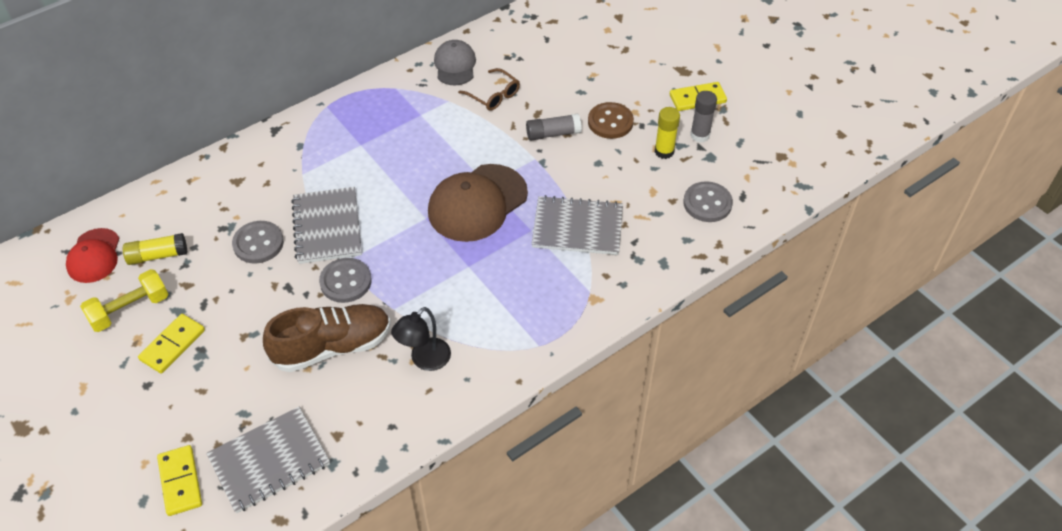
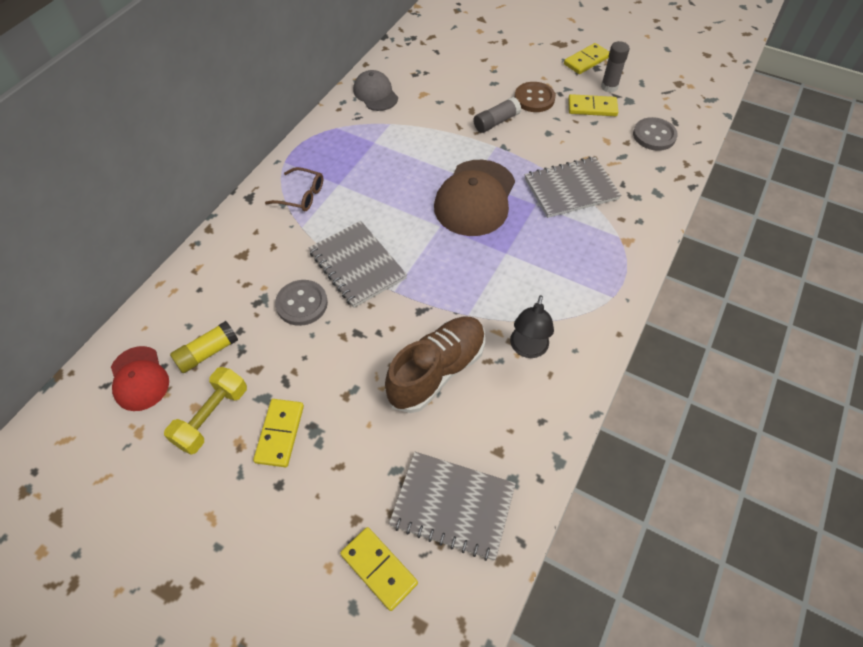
camera: 25 degrees left, 5 degrees up
(269, 461) = (453, 505): grey notebook -> grey notebook turned 75 degrees clockwise
(345, 281) = (408, 307): grey button -> none
(493, 95) = (425, 107): brown glasses -> brown glasses (301, 195)
(664, 151) = (592, 107): yellow glue stick -> yellow domino

